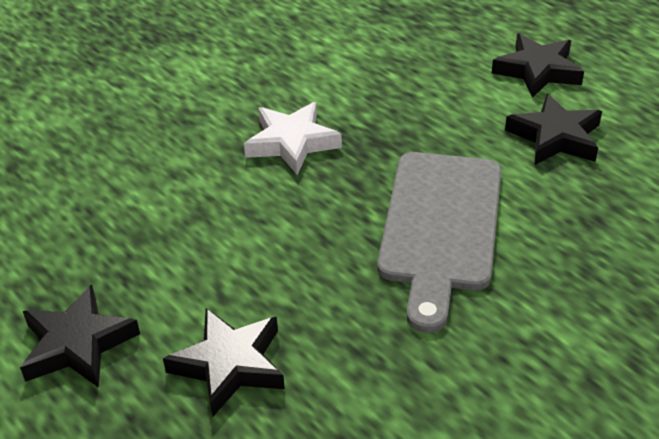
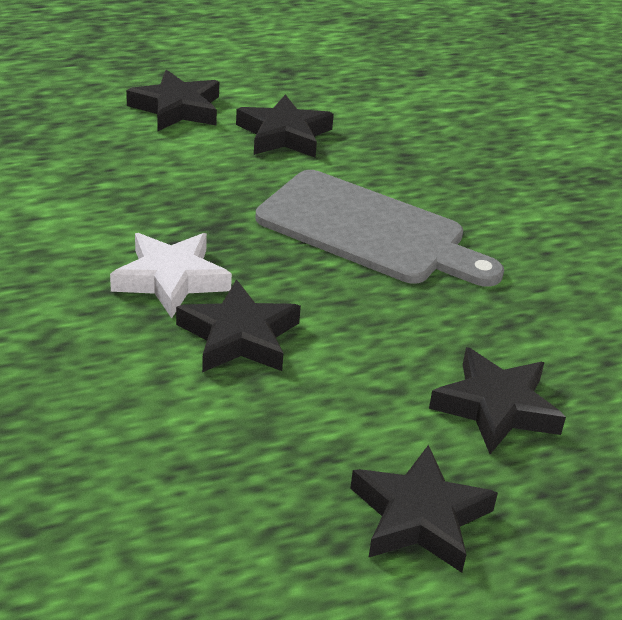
camera: 75 degrees left, 5 degrees down
(242, 195) = (239, 336): none -> black star

